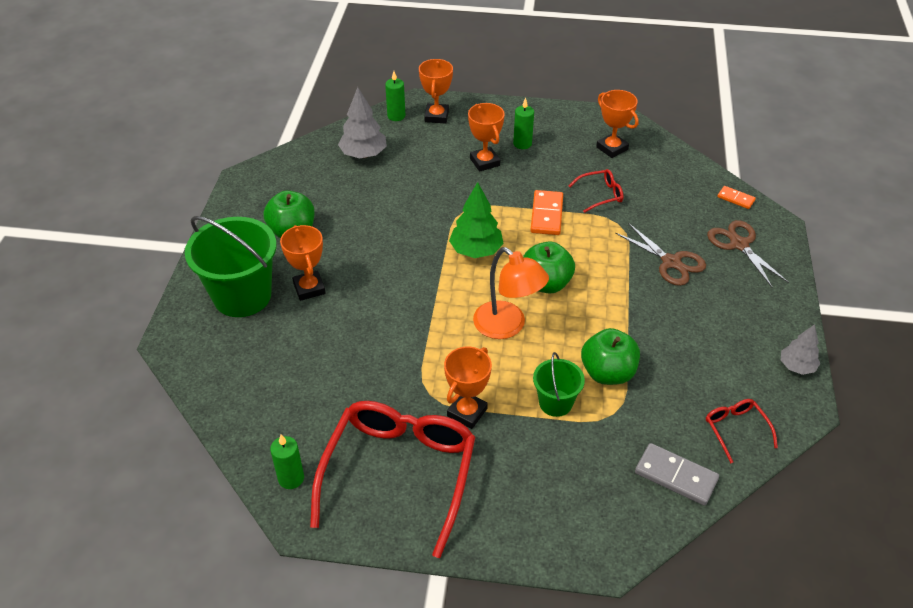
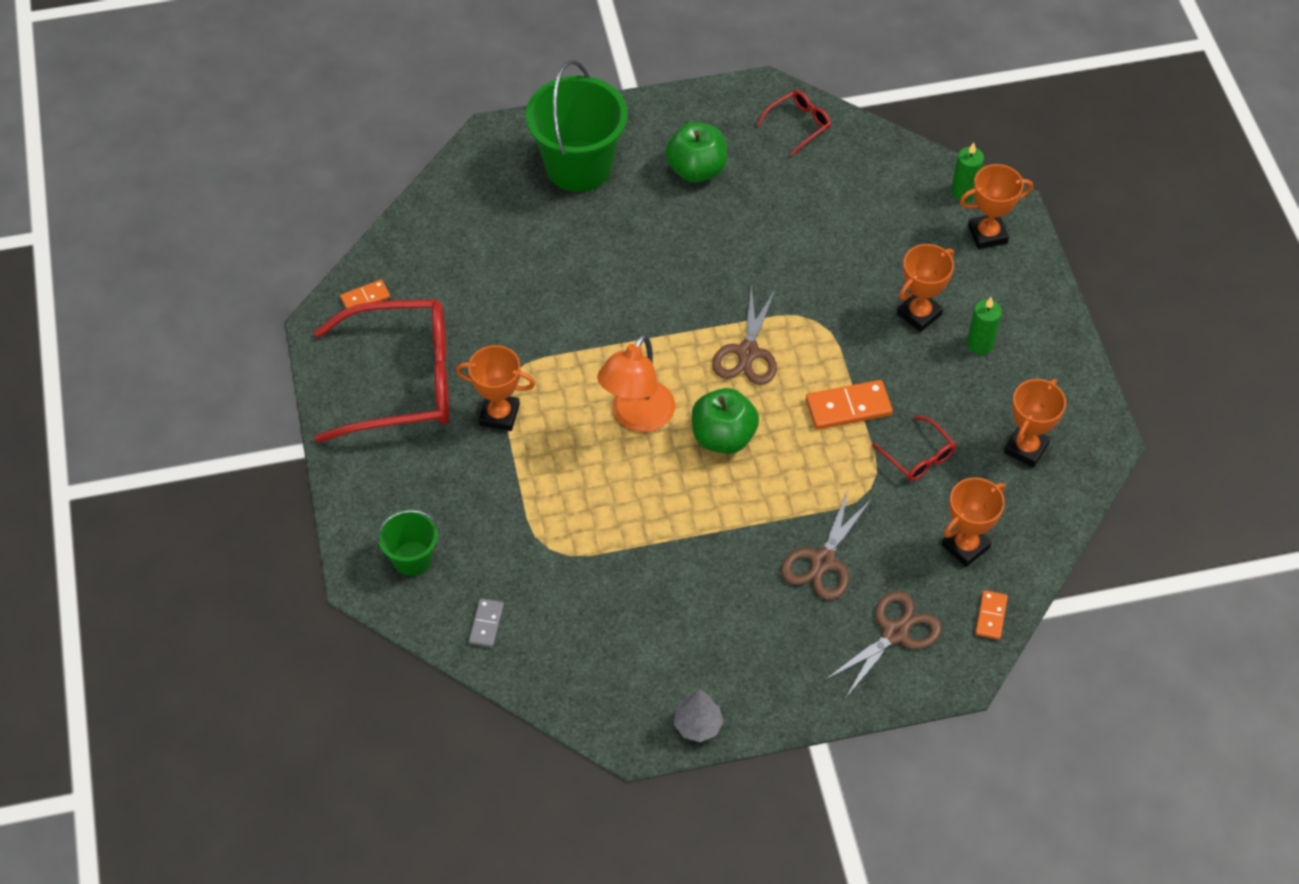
camera: 70 degrees right, 10 degrees up
(291, 478) = (365, 298): green candle -> orange domino
(309, 288) = (615, 218): orange trophy -> orange trophy (965, 546)
(363, 154) = (867, 186): grey tree -> none
(476, 250) = (747, 352): green tree -> brown scissors
(555, 403) = (543, 491): green bucket -> green bucket (412, 558)
(607, 373) = (607, 531): green apple -> none
(675, 476) = (486, 624): grey domino -> grey domino, size x0.59
(736, 430) = (572, 673): red glasses -> red glasses (798, 125)

